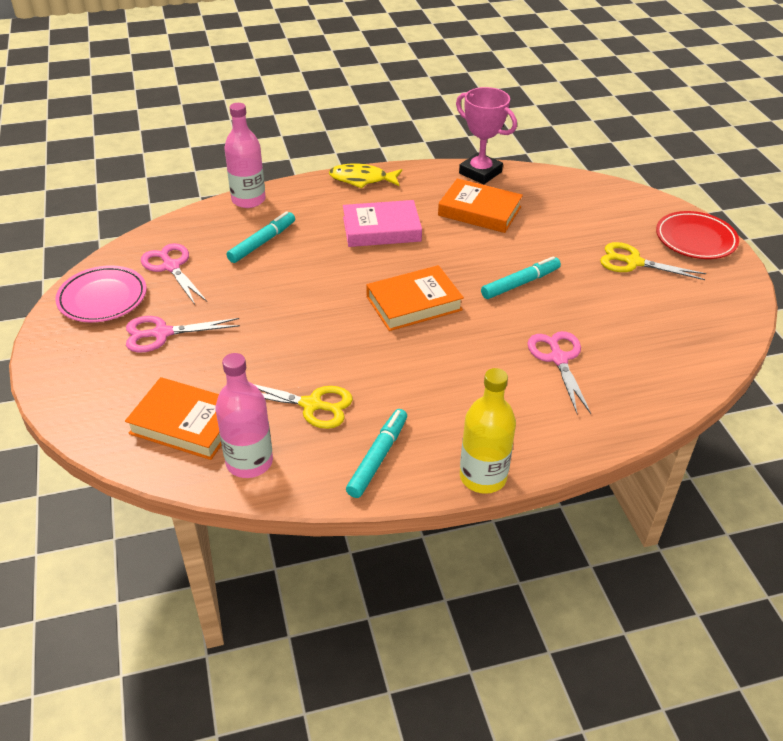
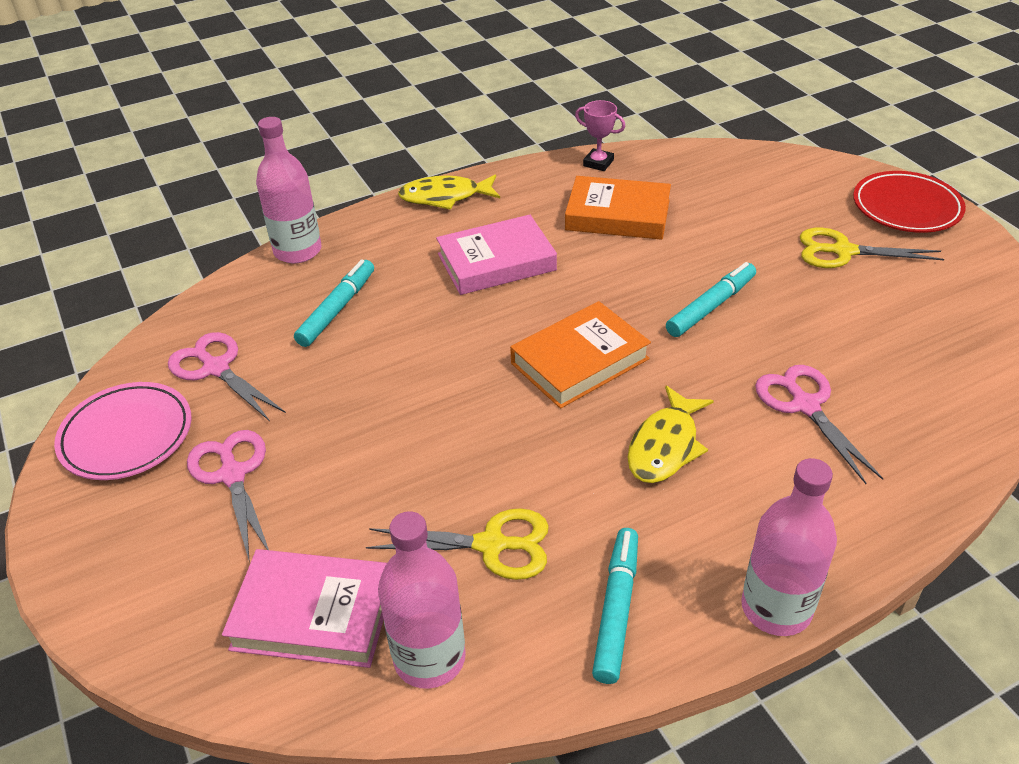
camera: 10 degrees left, 0 degrees up
(162, 333) = (233, 475): pink scissors -> pink scissors turned 90 degrees clockwise
(186, 423) = (313, 614): orange book -> pink book
(450, 367) = (665, 446): none -> yellow fish
(480, 173) = (598, 163): pink trophy -> pink trophy, size x0.55
(483, 477) = (776, 608): yellow bottle -> pink bottle

